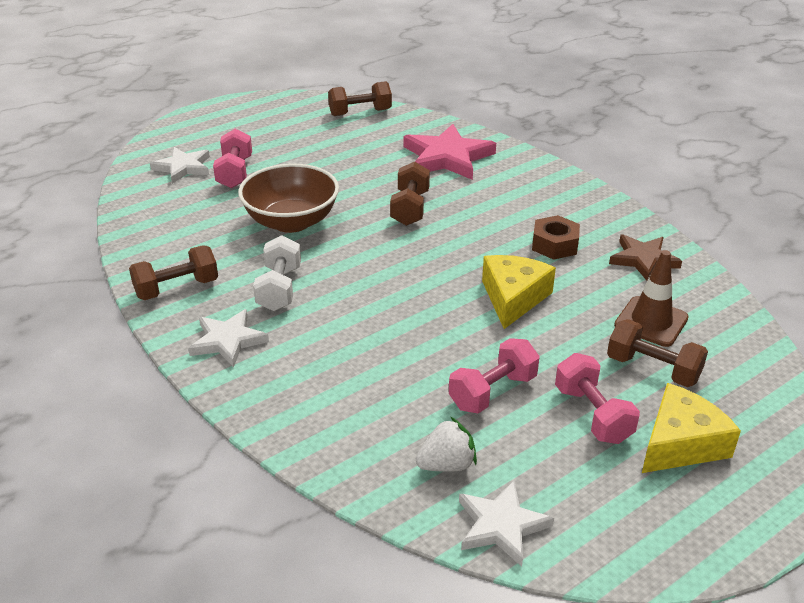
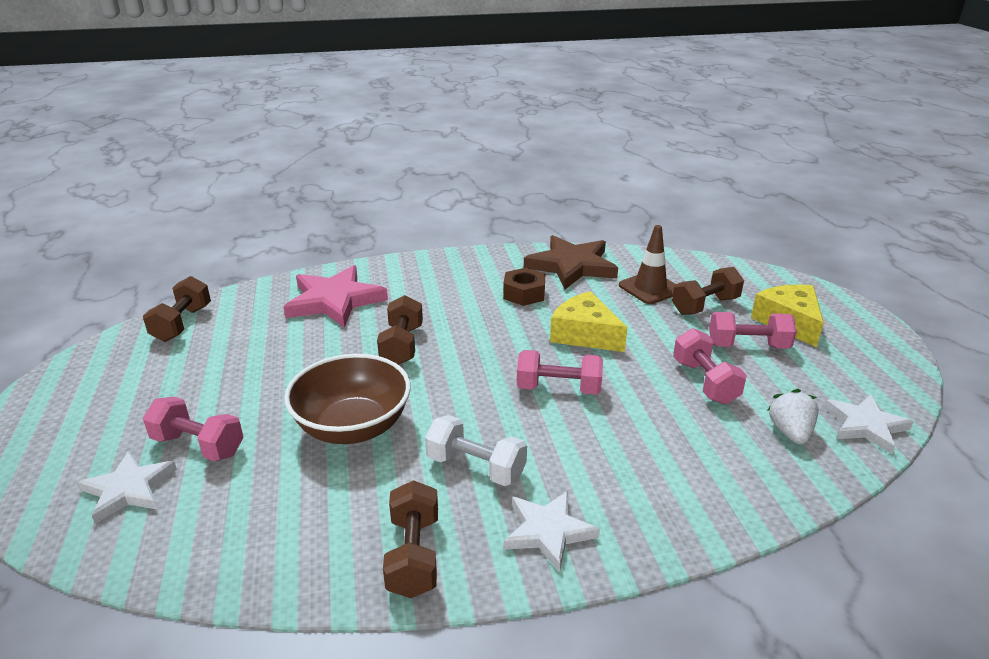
camera: 65 degrees left, 5 degrees down
(410, 208) = (402, 345): brown dumbbell -> brown dumbbell turned 60 degrees clockwise
(411, 303) = (558, 388): none -> pink dumbbell
(643, 259) = (572, 266): brown star -> brown star, size x1.59

